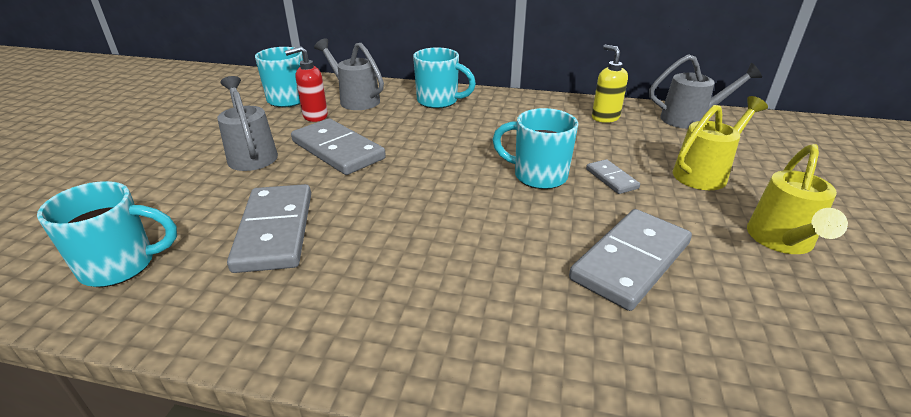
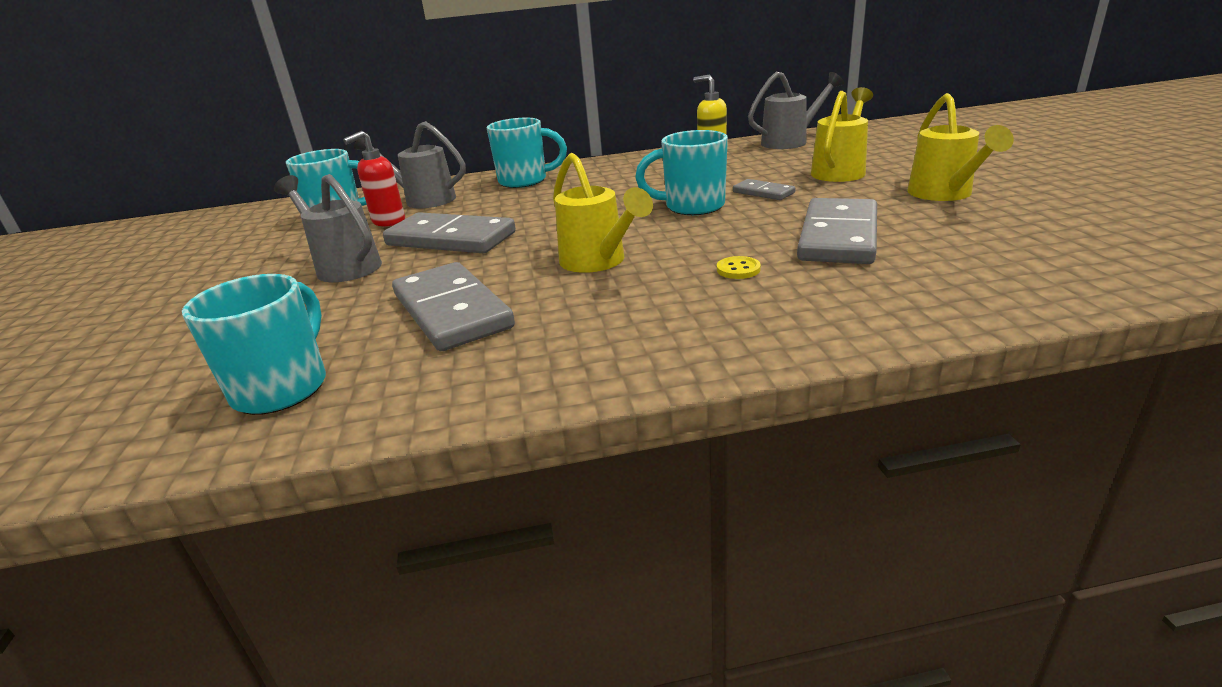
camera: 20 degrees left, 5 degrees down
(121, 266) = (283, 387): turquoise mug -> turquoise mug turned 45 degrees counterclockwise
(413, 216) = (598, 262): none -> yellow watering can
(510, 269) = (738, 269): none -> yellow button

